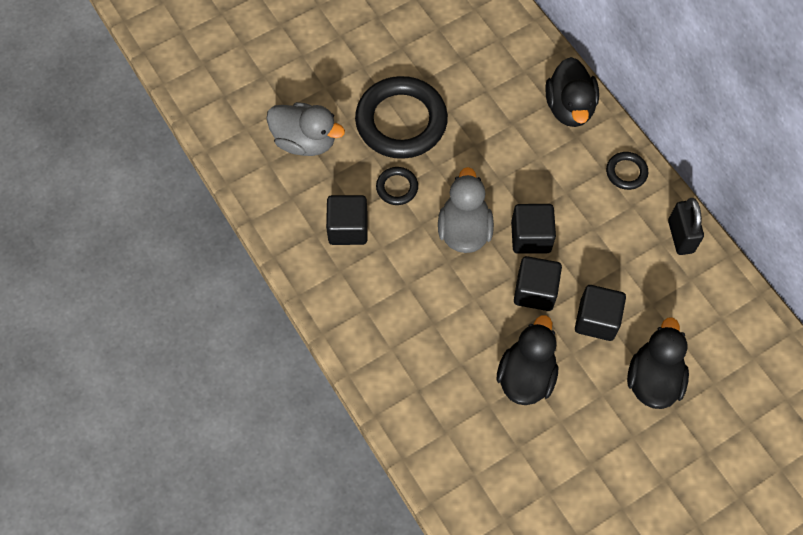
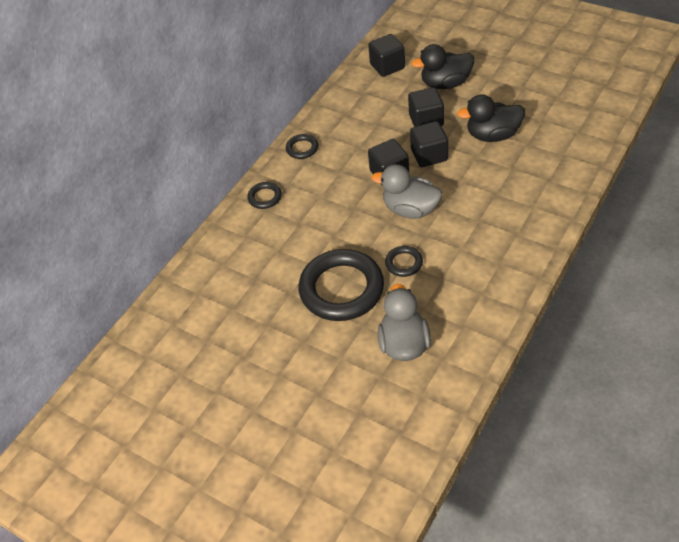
camera: 110 degrees left, 15 degrees down
(348, 228) = (461, 275): black cube -> black cube (387, 66)
(464, 230) = (410, 209): grey duck -> grey duck turned 45 degrees clockwise
(569, 107) = (265, 197): black duck -> black ring
(680, 236) = (335, 107): black padlock -> none

